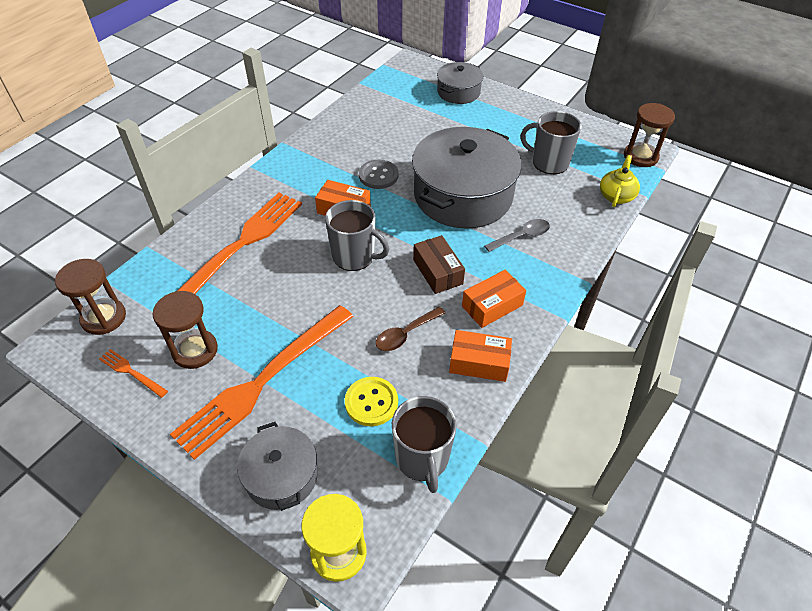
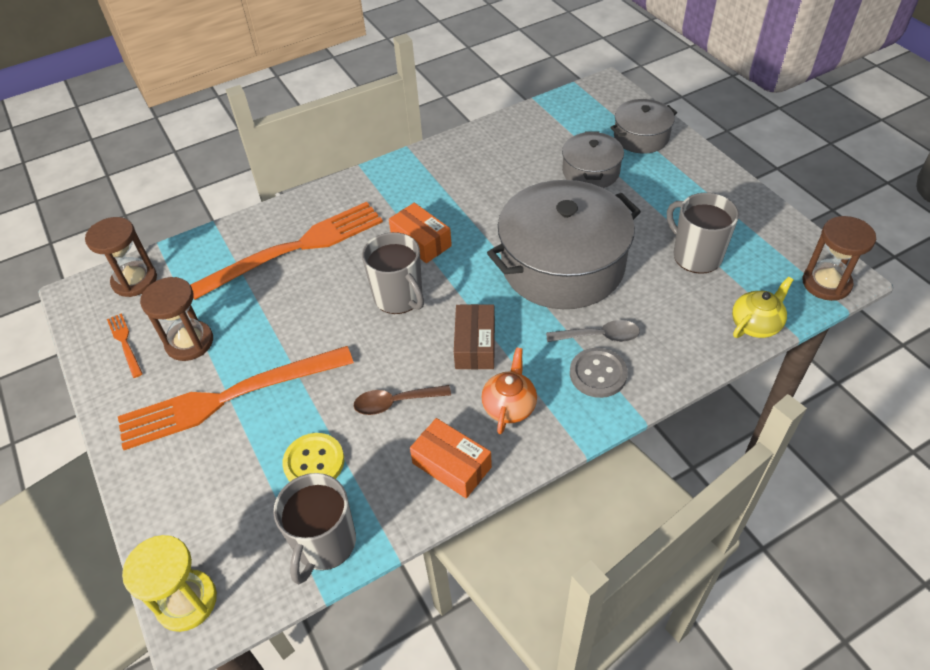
camera: 30 degrees right, 0 degrees up
(281, 475) = (186, 500): grey pot -> grey pot (590, 171)
(378, 175) = (483, 213): grey button -> grey button (598, 374)
(492, 306) = (509, 406): orange box -> orange teapot

